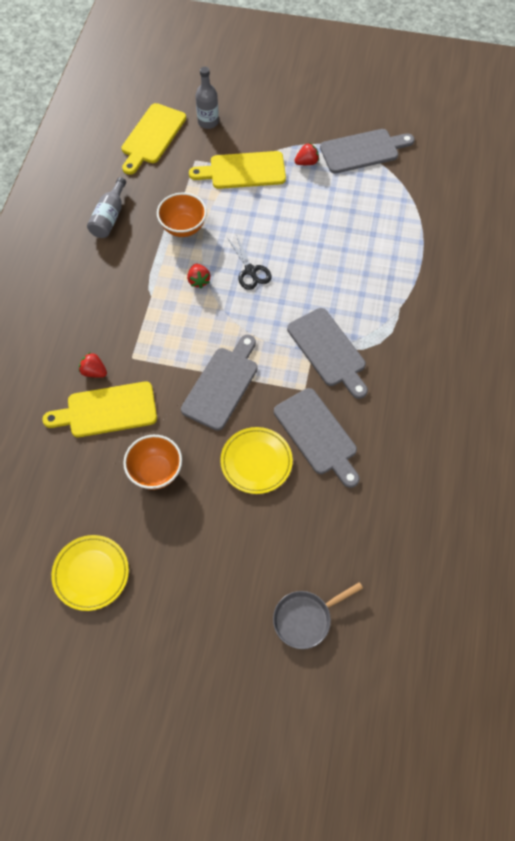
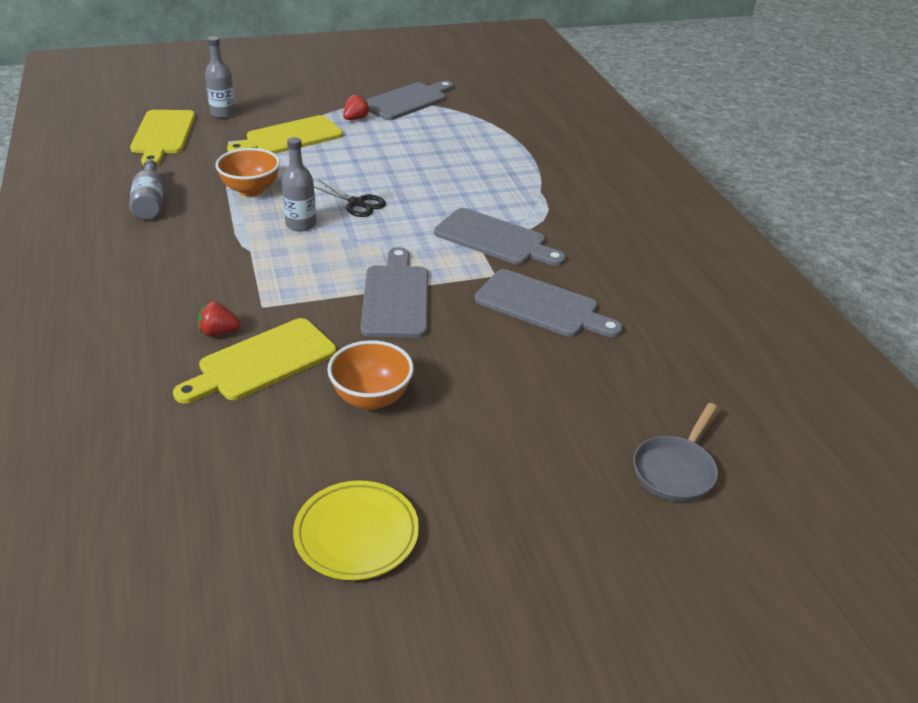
camera: 30 degrees left, 25 degrees down
(199, 281) = (301, 224): red strawberry -> grey bottle
(256, 462) = (491, 349): yellow plate -> none

